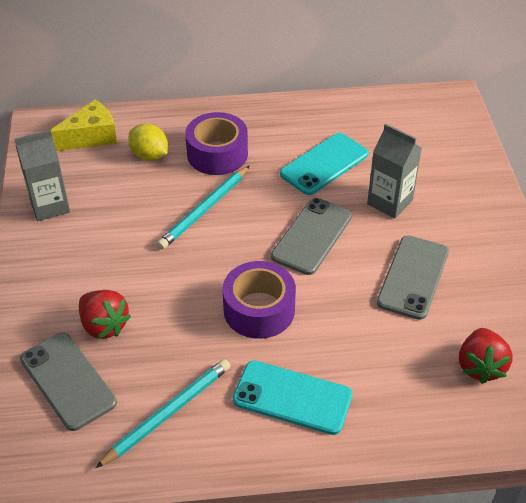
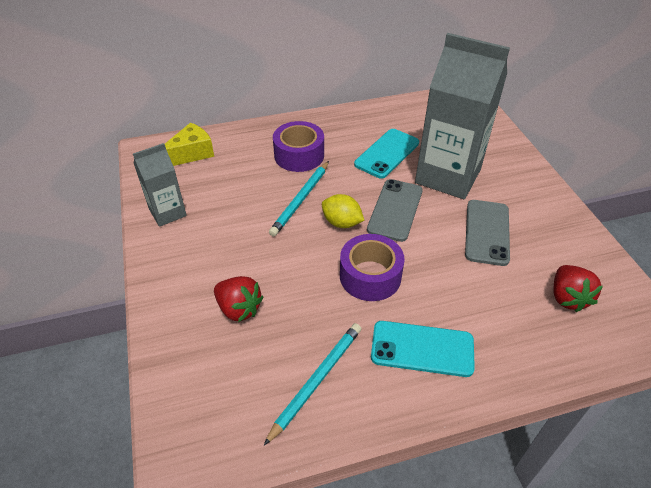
camera: 10 degrees left, 0 degrees up
(68, 381) = (217, 364): grey phone -> none
(149, 155) = (243, 162): yellow lemon -> yellow lemon (341, 223)
(389, 202) = (448, 176): grey carton -> grey carton, size x1.91

